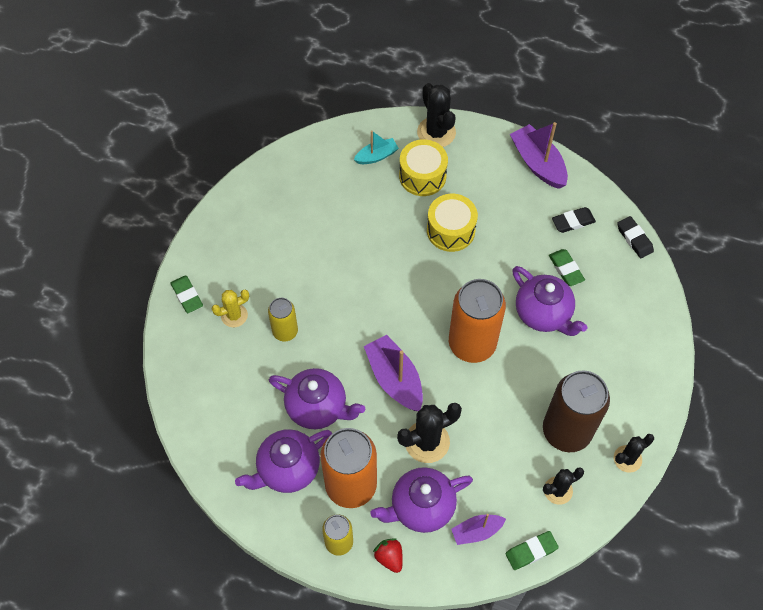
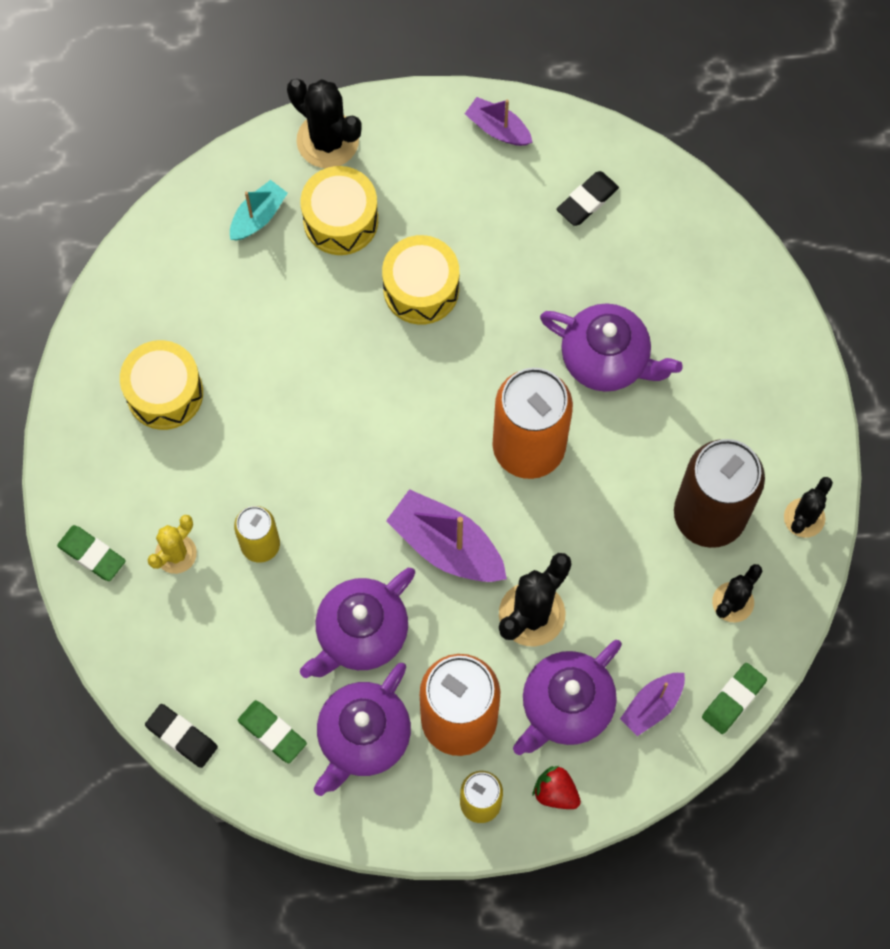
camera: 25 degrees left, 10 degrees up
(275, 226) = (164, 393): none -> yellow drum
(317, 407) = (361, 633): purple teapot -> purple teapot turned 135 degrees clockwise
(538, 163) = (498, 128): purple boat -> purple boat, size x0.59
(566, 269) = (608, 279): green eraser -> green eraser (272, 733)
(634, 239) = (683, 190): black eraser -> black eraser (182, 736)

